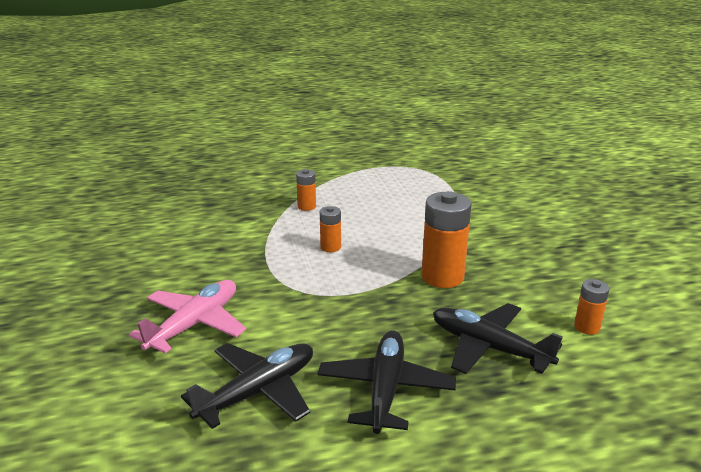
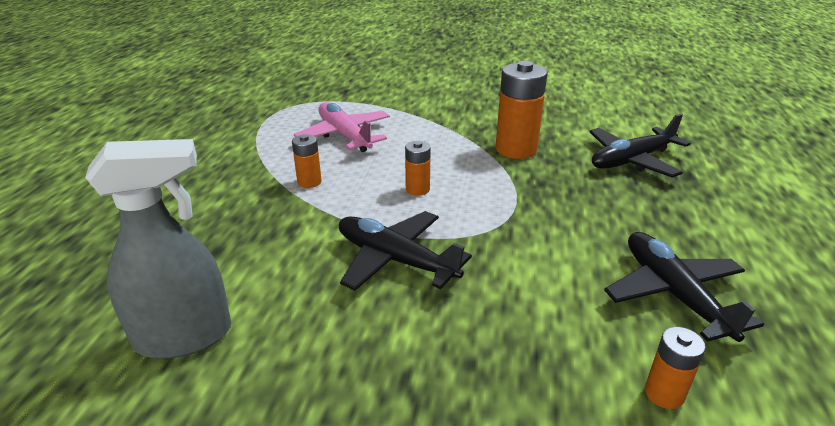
camera: 65 degrees left, 5 degrees up
(133, 221) = (185, 336): none -> grey spray bottle
(195, 324) = (527, 317): pink plane -> pink plane (344, 135)
(385, 388) = (679, 220): black plane -> black plane (395, 260)
(587, 327) = (617, 119): orange battery -> orange battery (664, 393)

